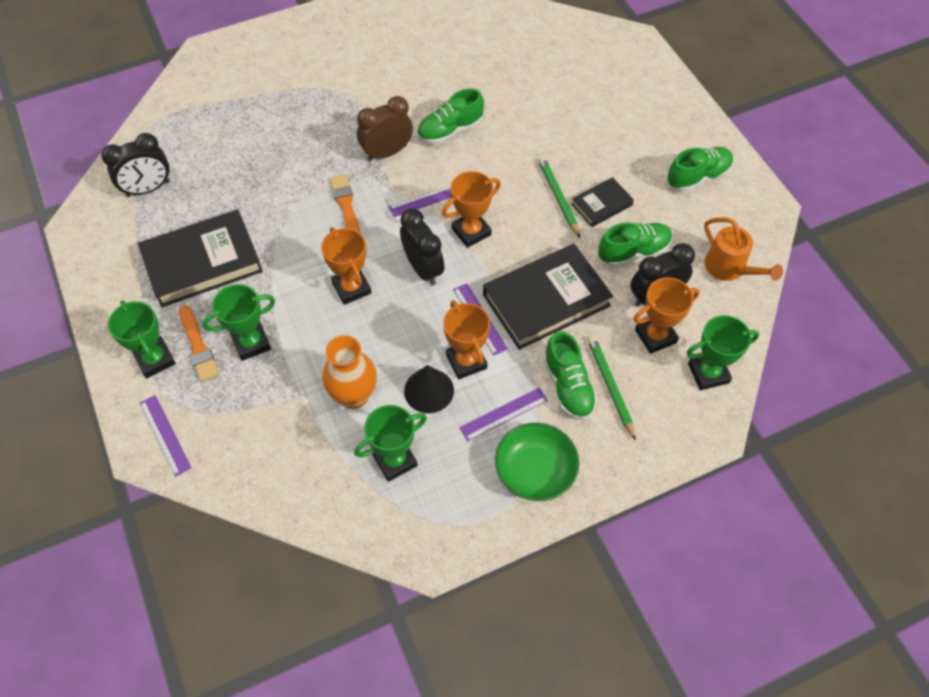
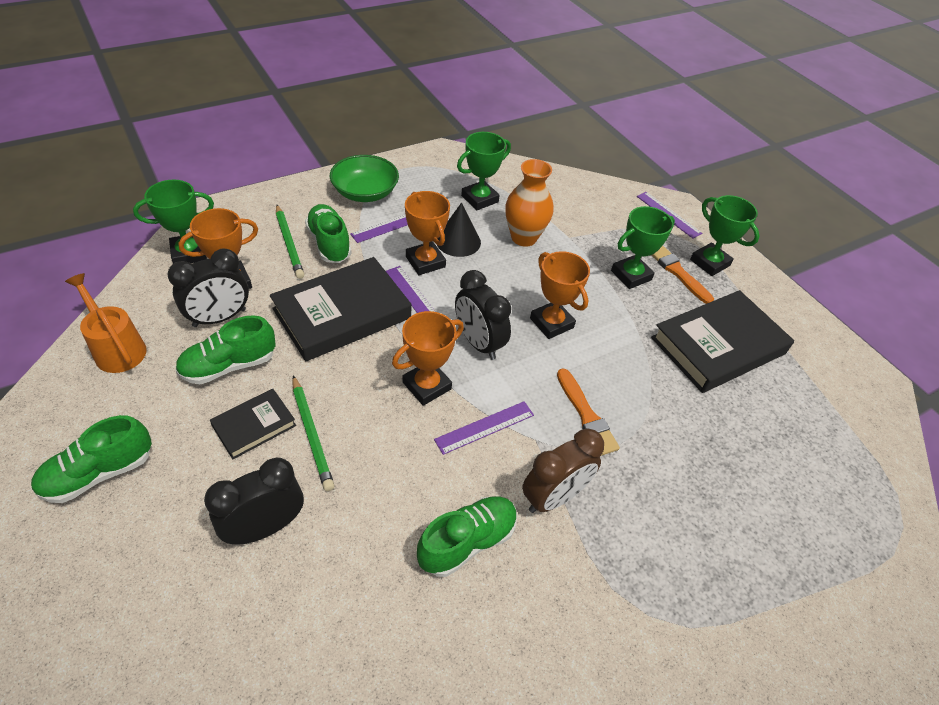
camera: 170 degrees right, 10 degrees down
(148, 189) = (835, 430): black clock -> black clock (265, 527)

